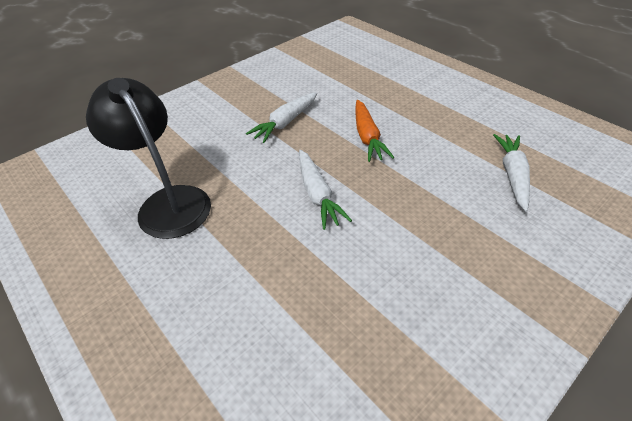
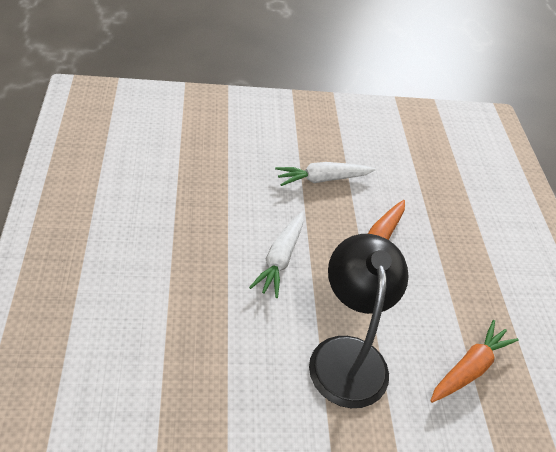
camera: 30 degrees right, 0 degrees up
(168, 202) = (167, 185): black lamp -> black lamp (347, 355)
(512, 175) = (469, 368): white carrot -> orange carrot

